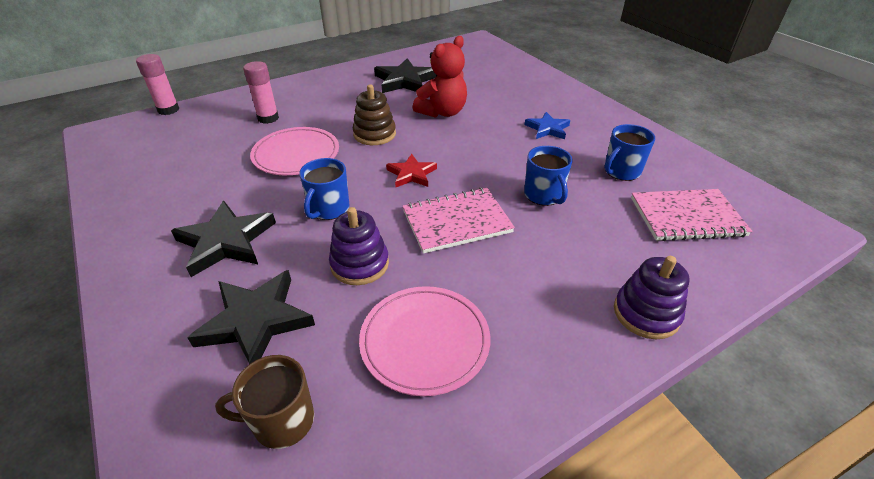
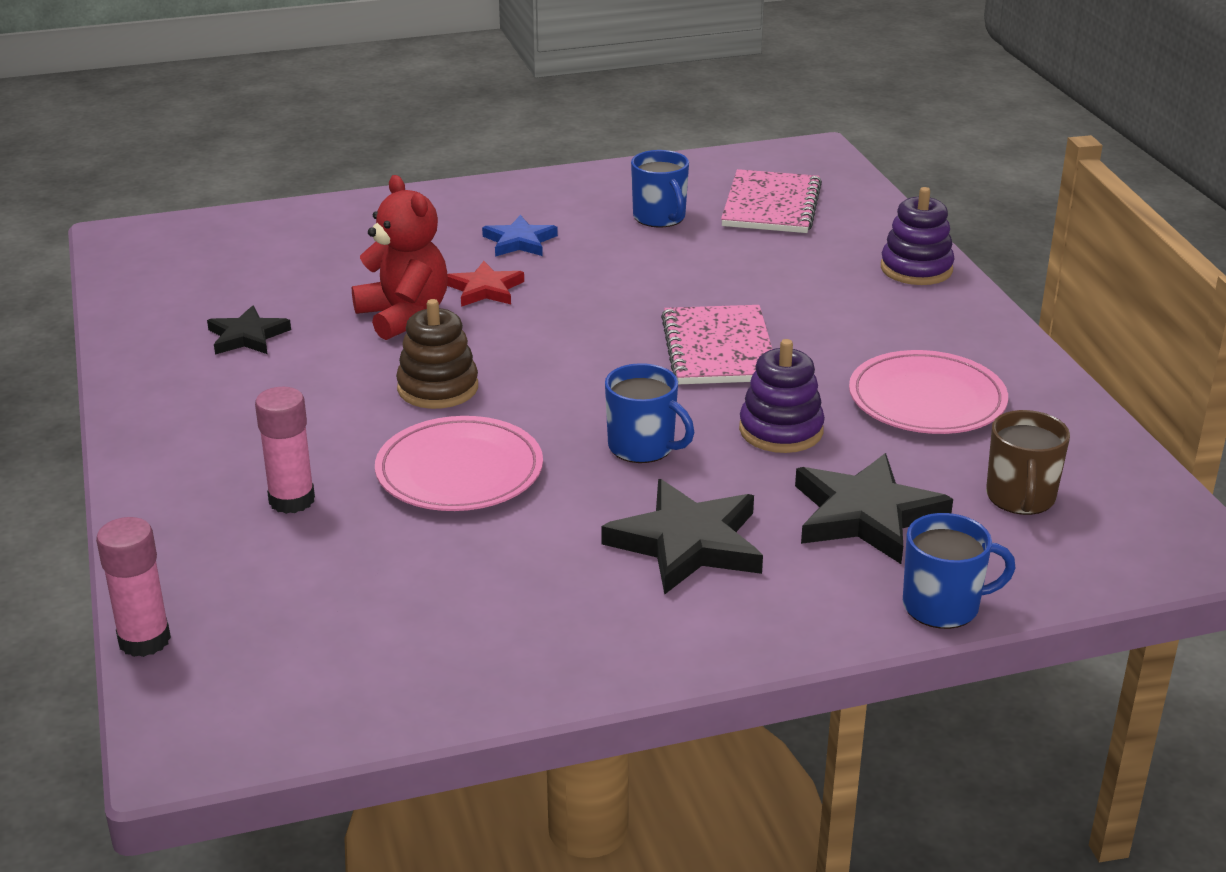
camera: 75 degrees left, 10 degrees down
(405, 81) = (247, 336): black star -> black star, size x0.61
(412, 174) = (583, 368): red star -> red star (485, 289)
(543, 195) = (687, 279): blue mug -> blue mug (943, 606)

